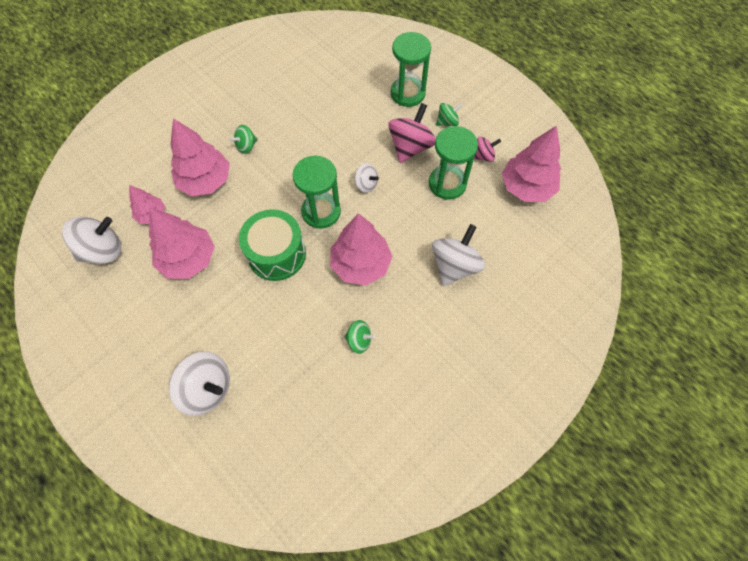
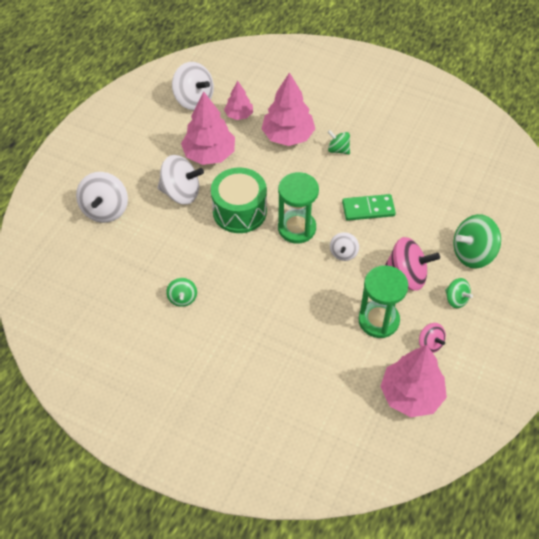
camera: 70 degrees right, 10 degrees down
(327, 148) = (368, 209): none -> green domino
(361, 264) = (256, 276): pink tree -> none
(407, 93) = (473, 253): green hourglass -> green spinning top
(454, 266) = (287, 352): white spinning top -> white spinning top (181, 193)

